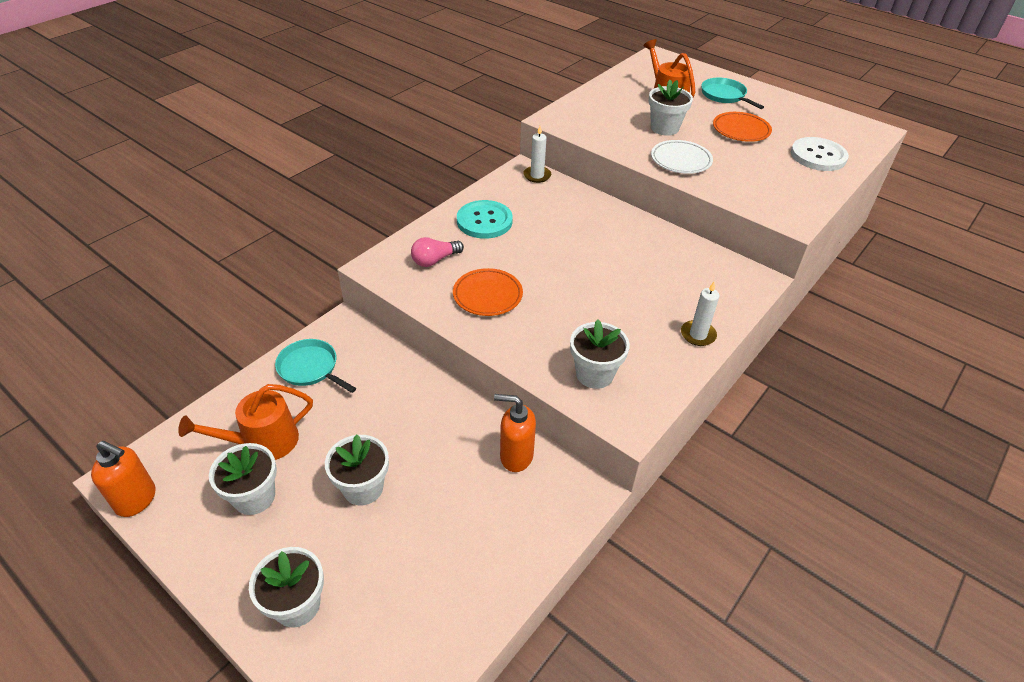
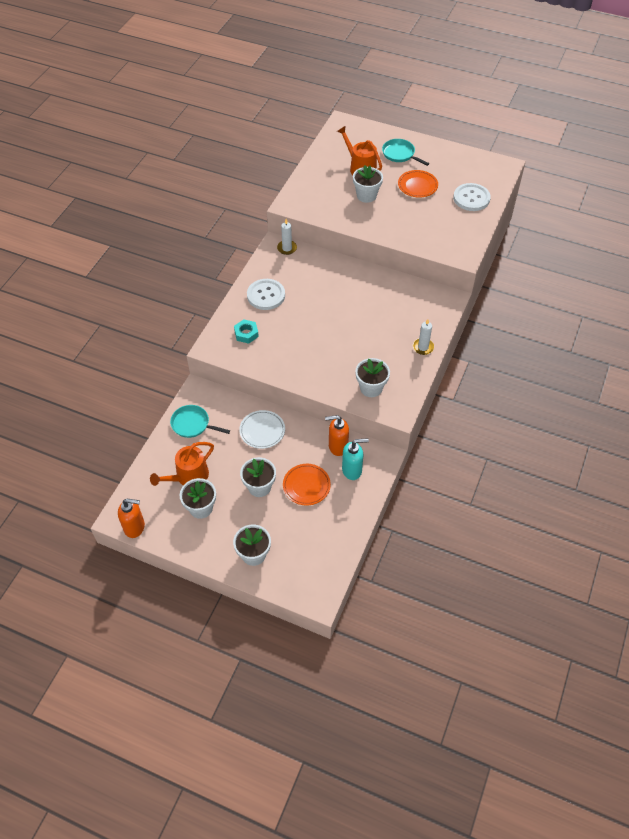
camera: 15 degrees left, 10 degrees up
(435, 260) = (246, 334): pink light bulb -> turquoise nut
(484, 221) = (266, 295): turquoise button -> white button
(487, 295) = (290, 351): orange plate -> orange plate (306, 486)
(526, 501) = (352, 470): none -> turquoise soap dispenser
(680, 160) = (384, 223): white plate -> white plate (262, 431)

